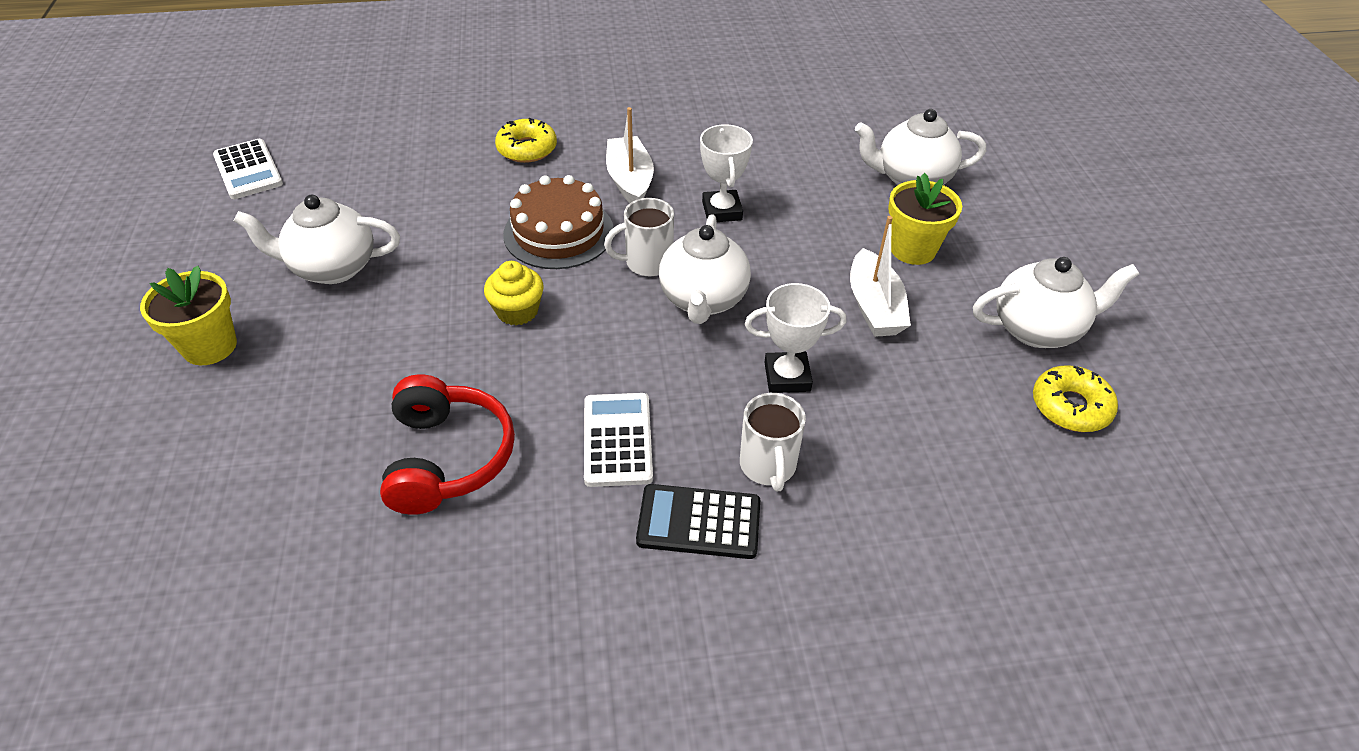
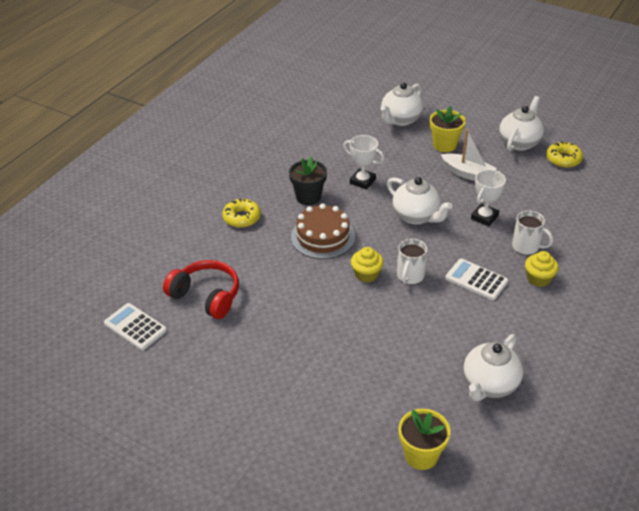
camera: 50 degrees left, 5 degrees down
(210, 346) = (284, 390): yellow flower pot -> yellow flower pot (421, 455)
(248, 170) = (135, 327): white calculator -> white calculator turned 150 degrees counterclockwise
(332, 268) = (266, 324): white teapot -> white teapot (489, 384)
(447, 458) = (441, 334): red headphones -> red headphones (206, 296)
(630, 181) = (308, 197): white boat -> black flower pot
(647, 263) = (374, 220): white mug -> white mug (410, 276)
(699, 522) = (538, 278): black calculator -> yellow cupcake

